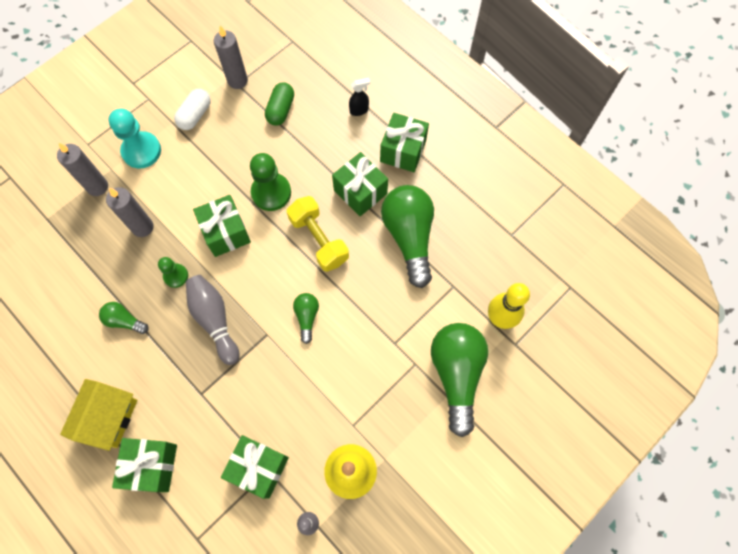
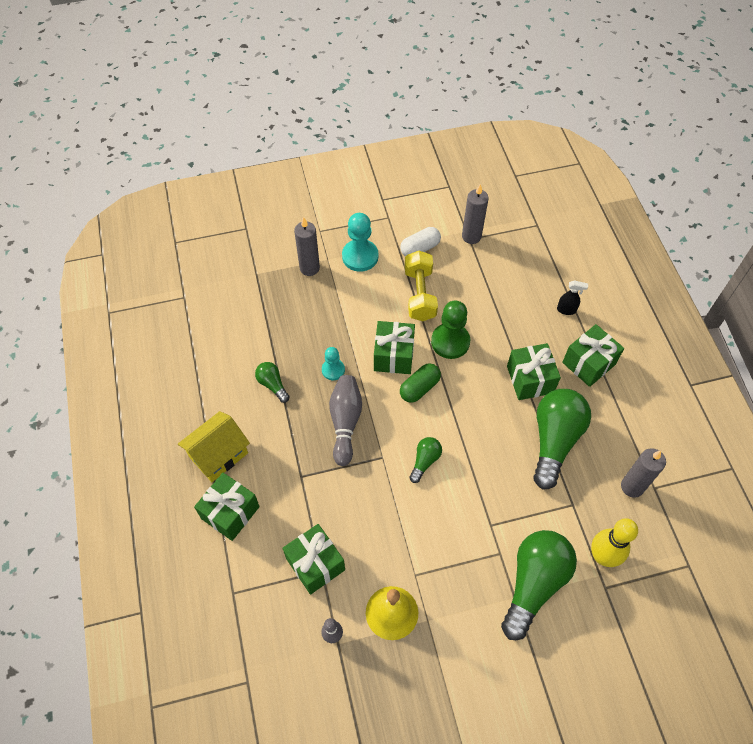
camera: 30 degrees right, 10 degrees down
(142, 227) = (328, 317): grey candle -> grey candle (632, 486)
(176, 276) = (333, 370): green pawn -> turquoise pawn
(280, 110) = (496, 277): green capsule -> green capsule (419, 388)
(319, 240) = (470, 402): yellow dumbbell -> yellow dumbbell (420, 294)

